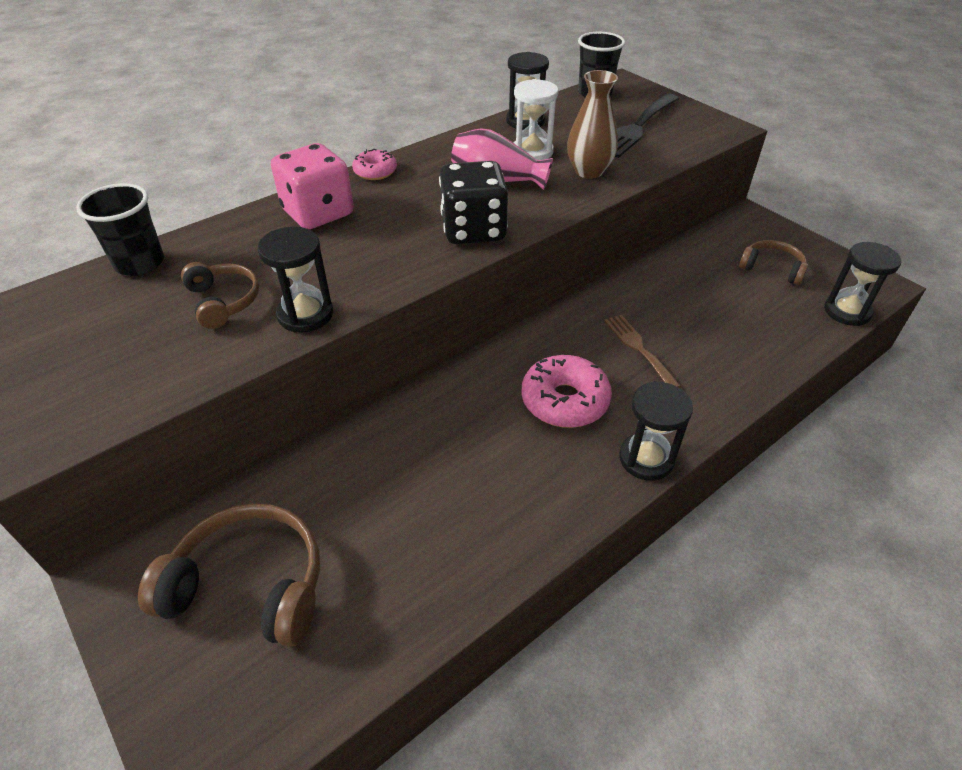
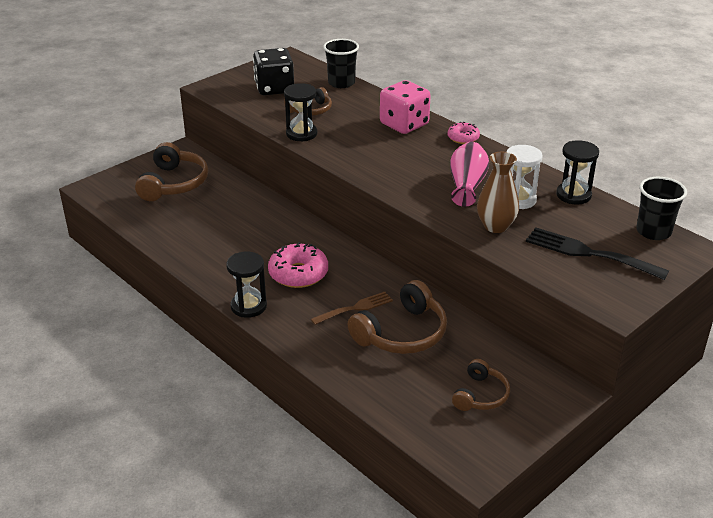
camera: 85 degrees right, 10 degrees down
(473, 230) = (397, 179): black dice -> black dice (274, 88)
(683, 313) = (402, 333): none -> brown headphones
(847, 311) = (424, 436): black hourglass -> none

